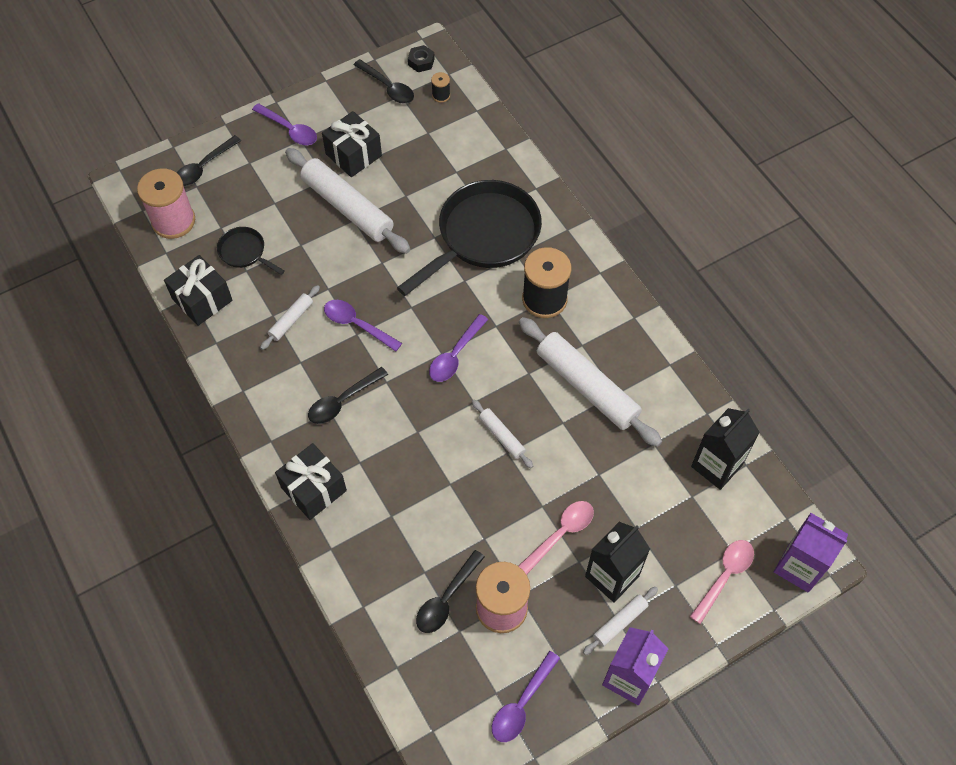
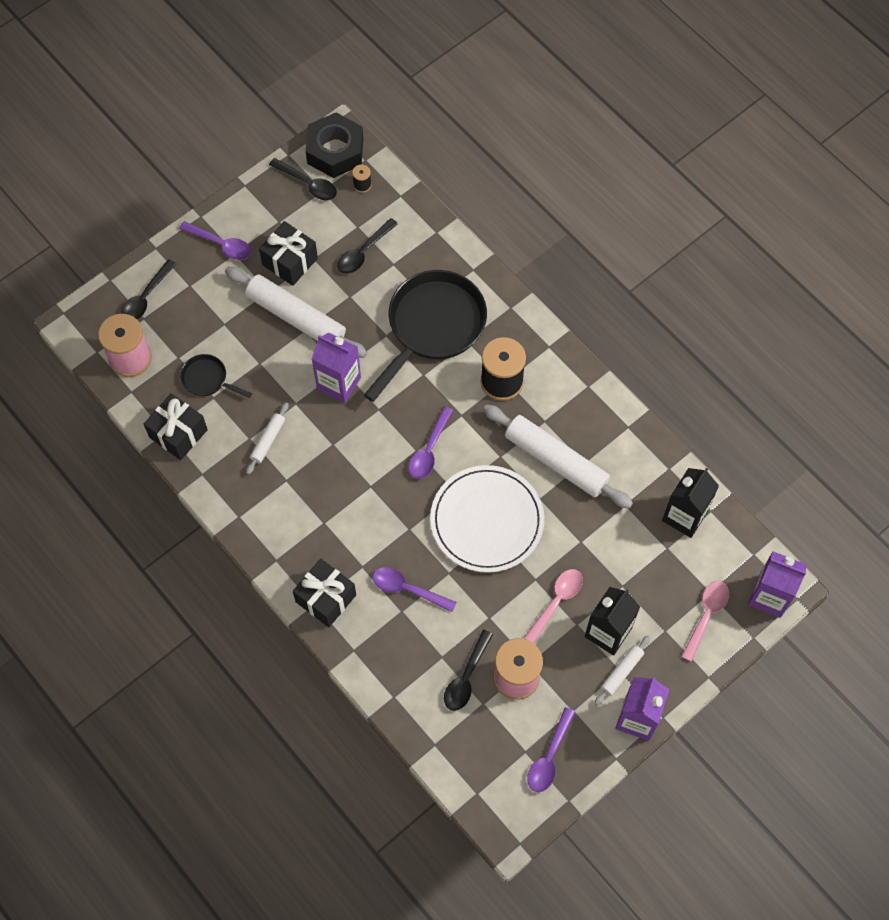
camera: 10 degrees left, 5 degrees up
(343, 401) = (334, 511): black spoon -> black spoon (364, 252)
(357, 325) = (331, 435): purple spoon -> purple spoon (408, 589)
(376, 275) = (339, 383): none -> purple carton
(421, 62) = (335, 151): black nut -> black nut, size x2.26
(502, 436) = (487, 520): white rolling pin -> white plate

